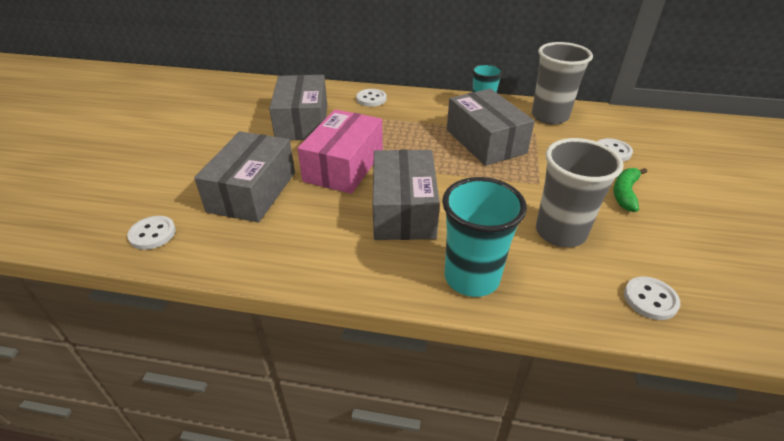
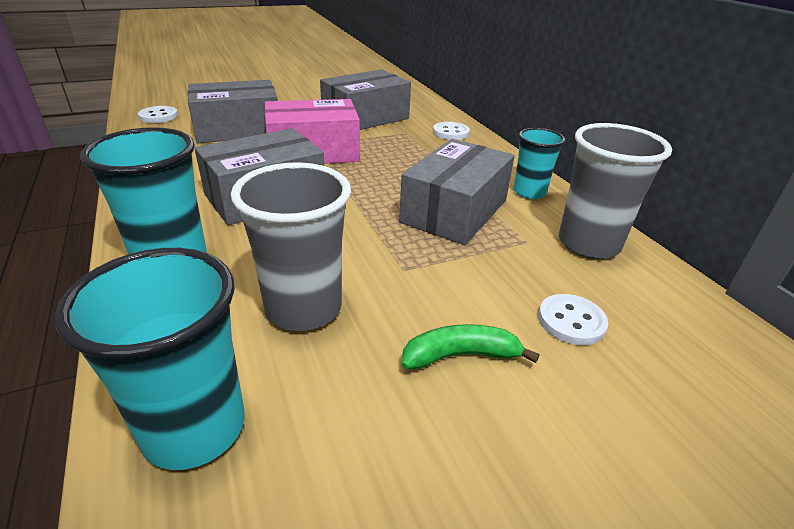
camera: 55 degrees right, 5 degrees down
(650, 299) = (194, 428): white button -> turquoise cup

